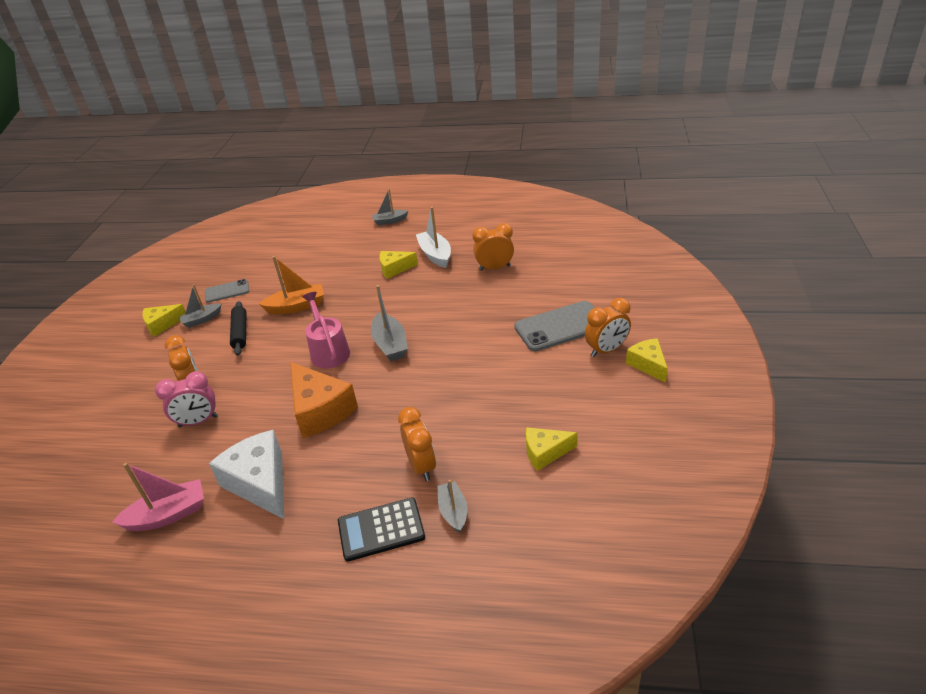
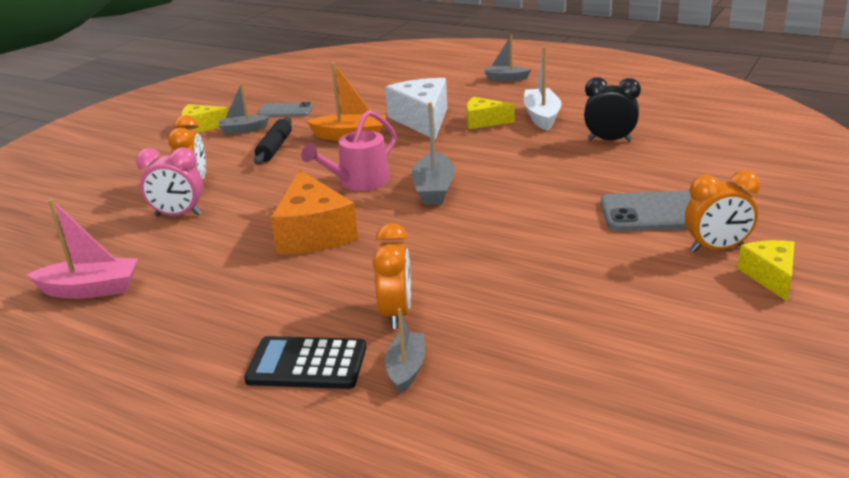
camera: 20 degrees right, 10 degrees down
(260, 483) = (203, 285): white cheese -> white cheese (422, 120)
(329, 351) = (359, 182): pink watering can -> pink watering can turned 135 degrees counterclockwise
(494, 268) = (609, 140): orange clock -> black clock
(545, 453) = (565, 338): yellow cheese -> none

